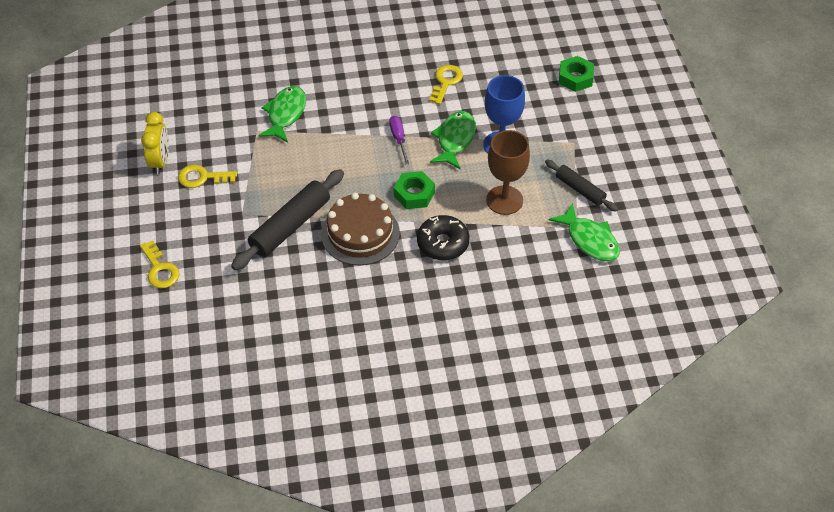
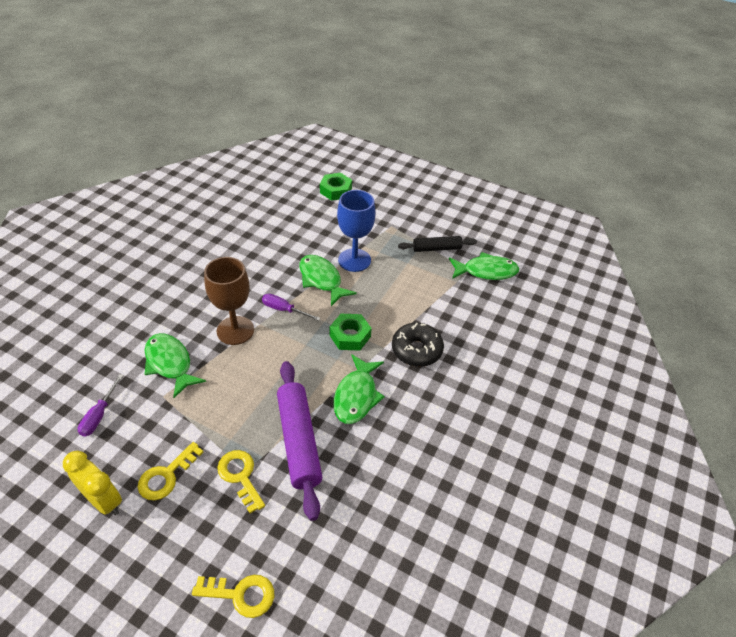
camera: 55 degrees left, 5 degrees down
(213, 112) = (99, 415): none -> purple screwdriver
(290, 226) = (299, 441): black rolling pin -> purple rolling pin
(360, 233) = (356, 396): brown cake -> green fish
(446, 82) = (260, 250): yellow key -> yellow key (240, 476)
(504, 200) = (408, 290): brown goblet -> brown goblet (235, 330)

